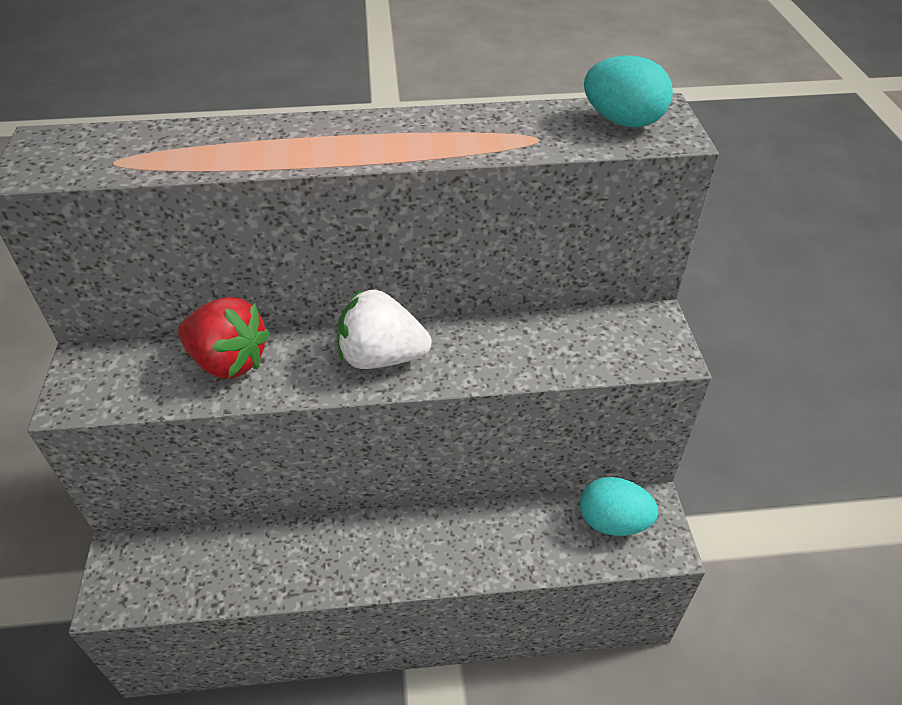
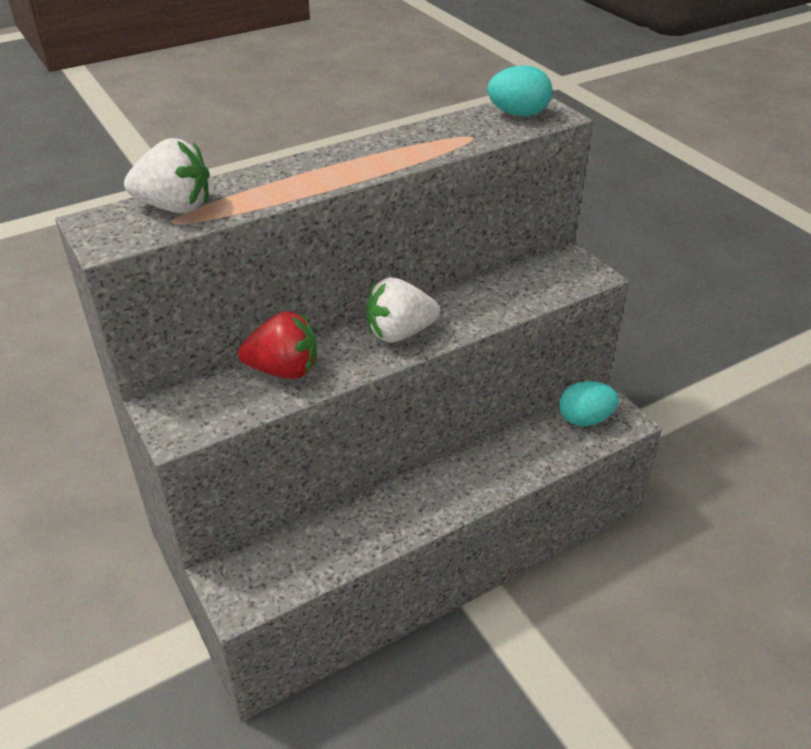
camera: 25 degrees left, 5 degrees down
(132, 145) = (175, 207): none -> white strawberry

